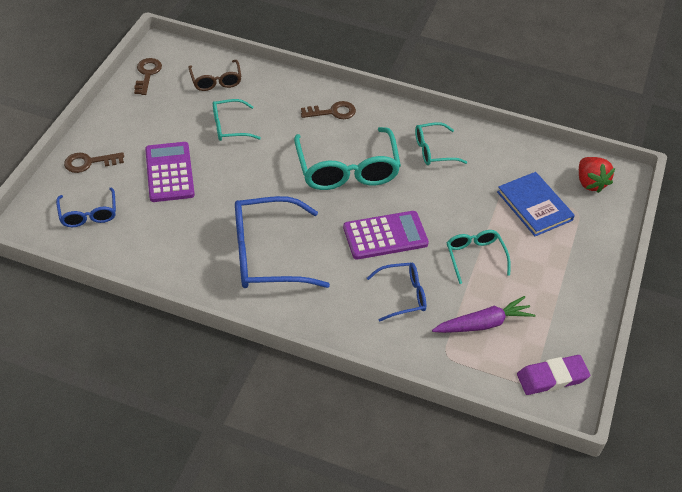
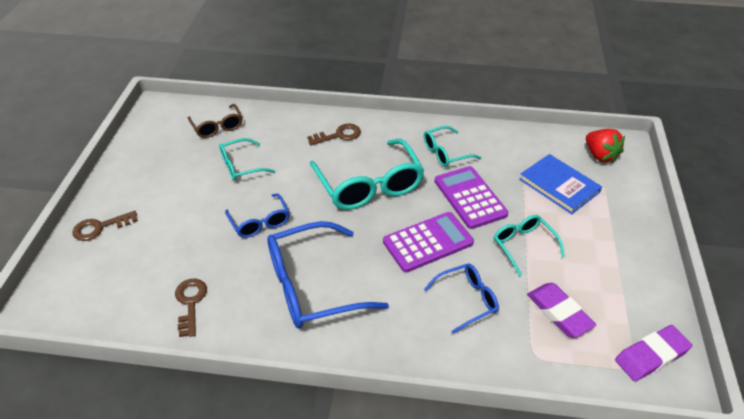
camera: 10 degrees left, 5 degrees down
(88, 214) = (107, 282): blue glasses -> blue glasses (260, 222)
(147, 74) = (147, 132): brown key -> brown key (190, 303)
(169, 172) = (189, 221): purple calculator -> purple calculator (470, 197)
(483, 323) = (559, 312): purple carrot -> purple eraser

